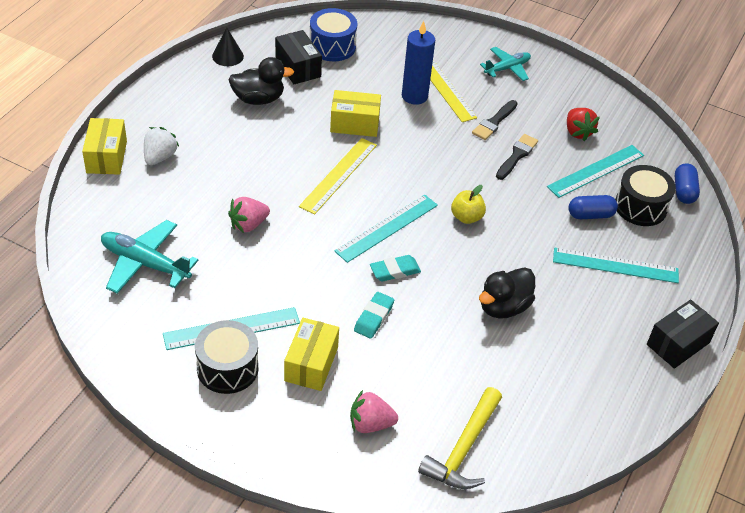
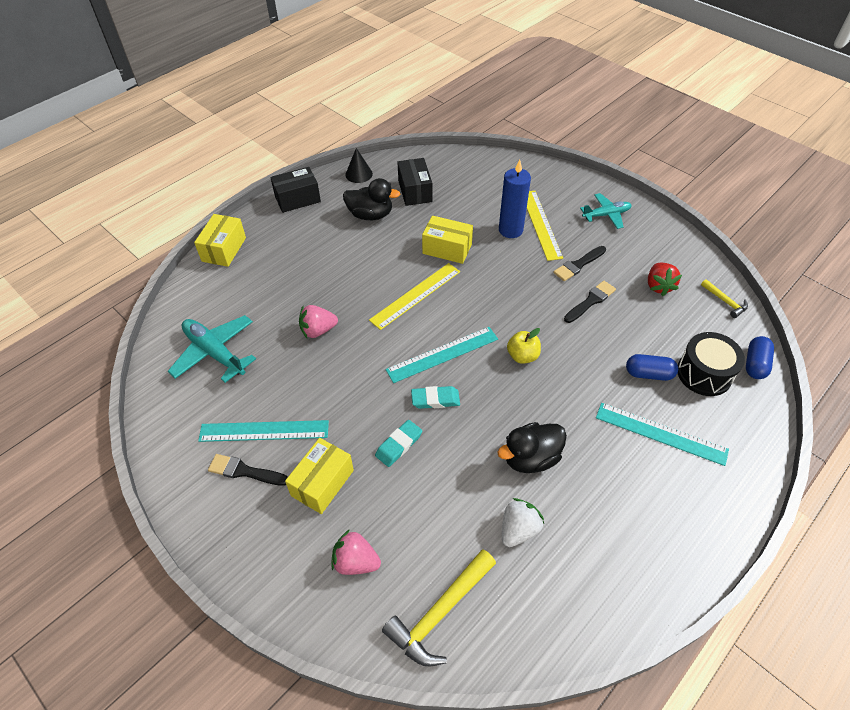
camera: 20 degrees right, 5 degrees up
(160, 157) = (267, 256): white strawberry -> white strawberry (518, 529)
(227, 368) = (244, 471): black drum -> black brush
(332, 46) = (451, 176): blue drum -> none
(596, 171) = (667, 328): turquoise ruler -> none
(643, 138) = (725, 301): none -> yellow hammer
(677, 343) = (707, 537): black box -> black box (297, 199)

